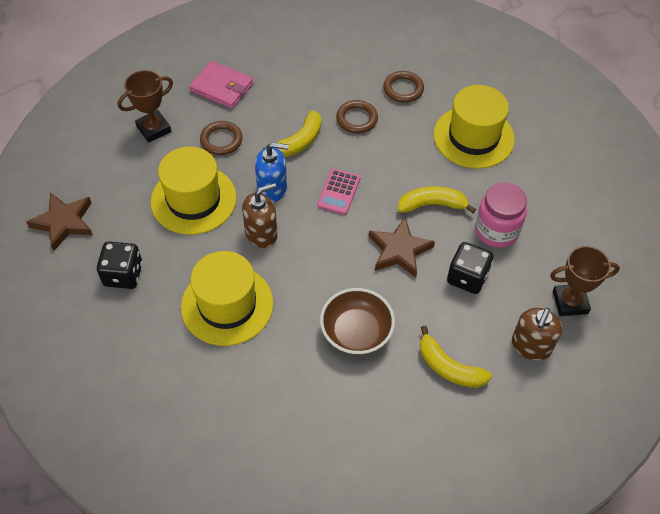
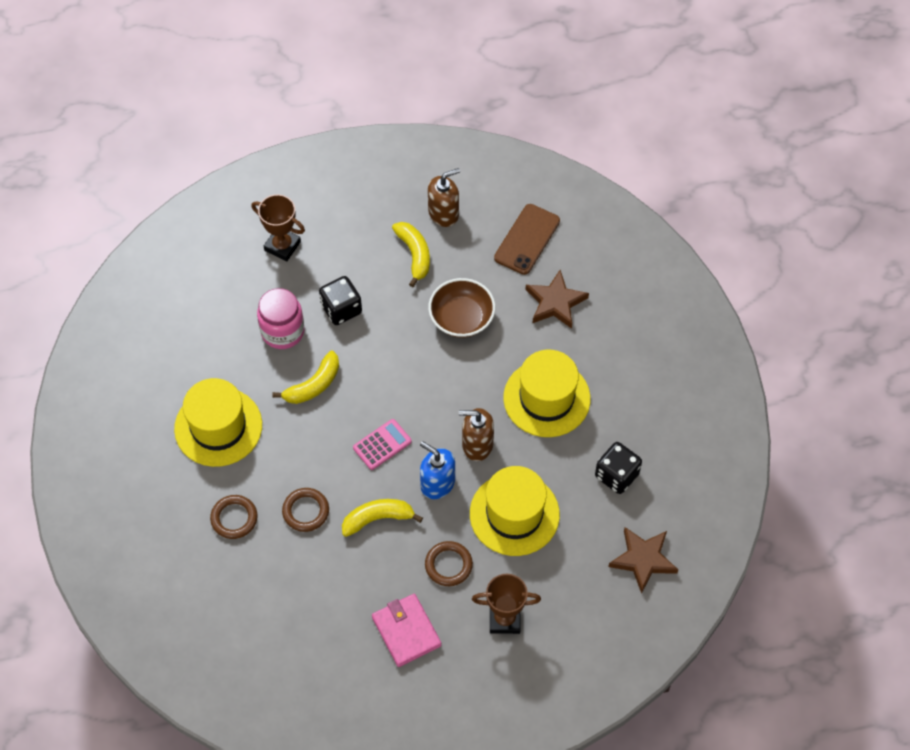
camera: 145 degrees left, 5 degrees up
(354, 453) = (527, 239): none -> brown phone
(399, 250) = (375, 362): brown star -> brown star (555, 302)
(432, 205) = (313, 385): yellow banana -> yellow banana turned 75 degrees counterclockwise
(531, 346) = (342, 234): brown soap dispenser -> brown soap dispenser (443, 213)

